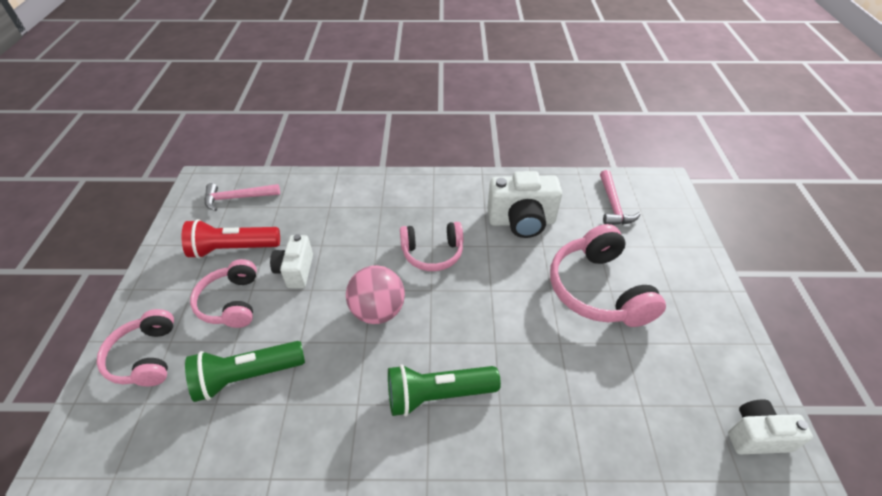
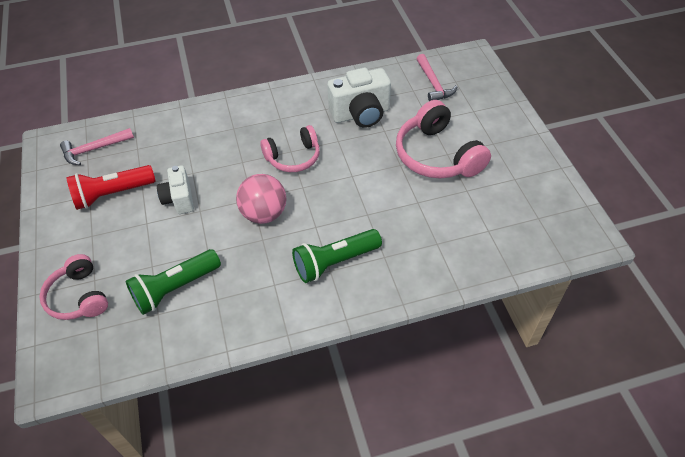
camera: 15 degrees left, 5 degrees up
(231, 302) = (133, 237): pink headphones -> none
(756, 436) = (570, 230): white camera -> none

